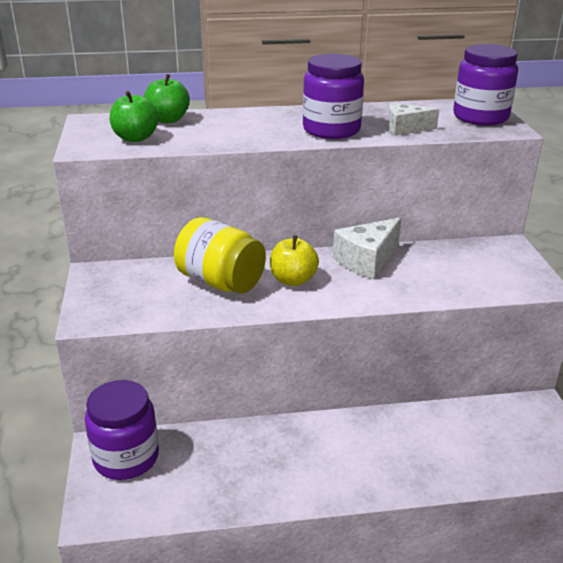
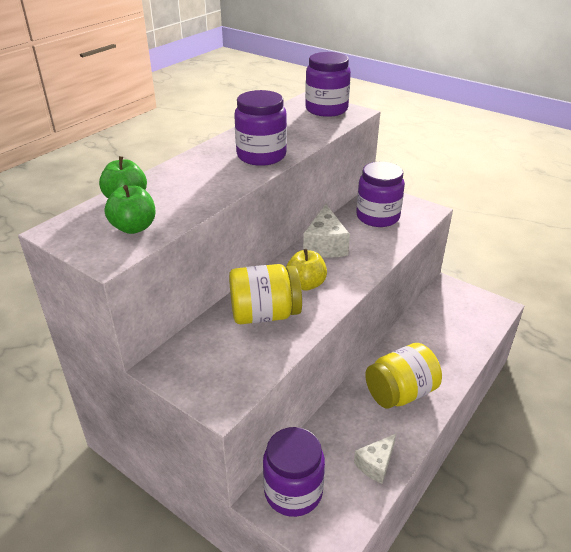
camera: 45 degrees left, 5 degrees up
(327, 458) = (400, 393): none -> yellow jar
(405, 129) = (302, 135): white cheese -> white cheese (376, 464)
(467, 264) = (377, 217): none -> purple jar

